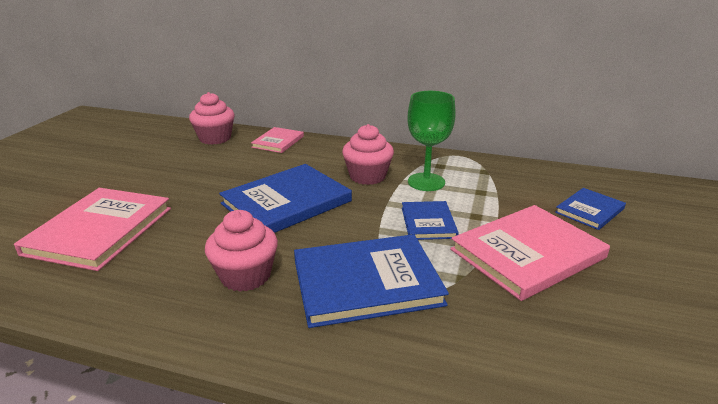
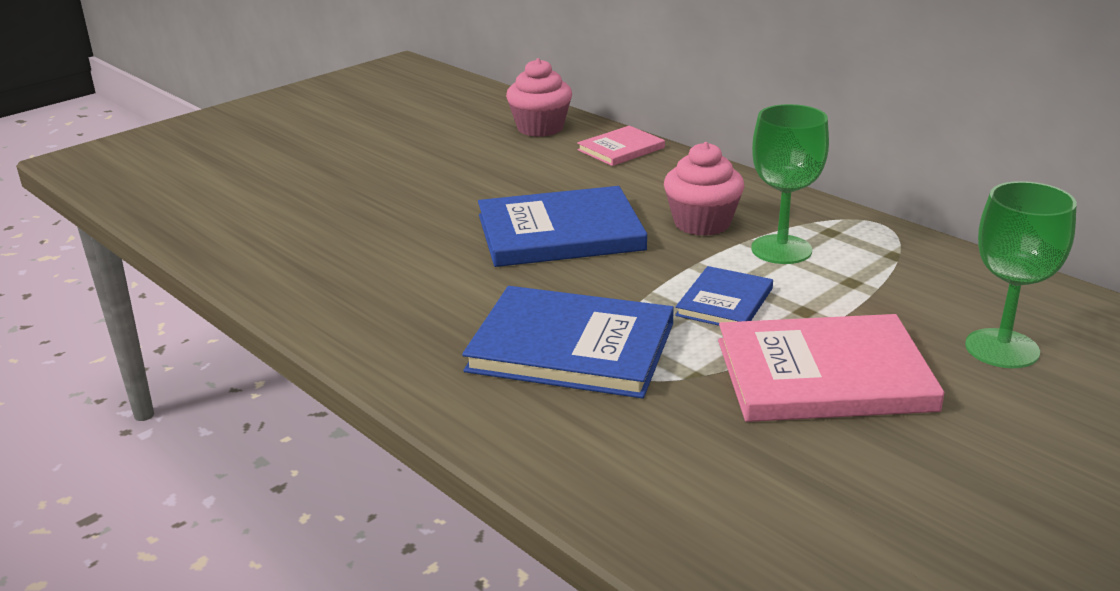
camera: 30 degrees right, 0 degrees up
(100, 230) = (327, 216): pink book -> none
(245, 276) = (442, 303): pink cupcake -> none
(589, 210) = (1002, 348): blue book -> green goblet

